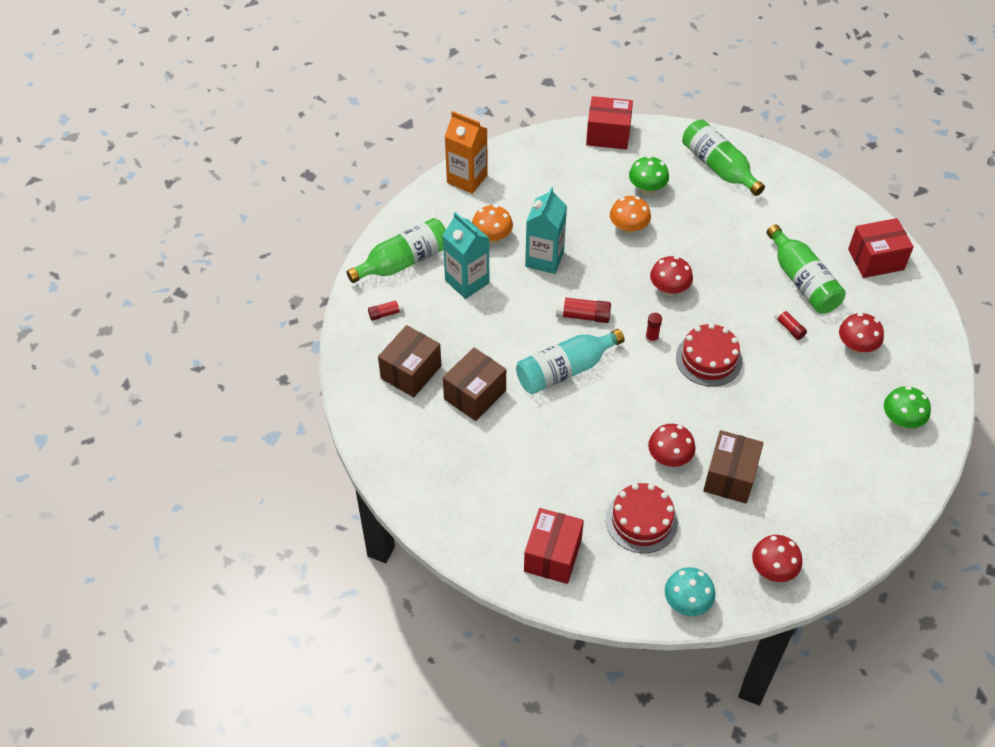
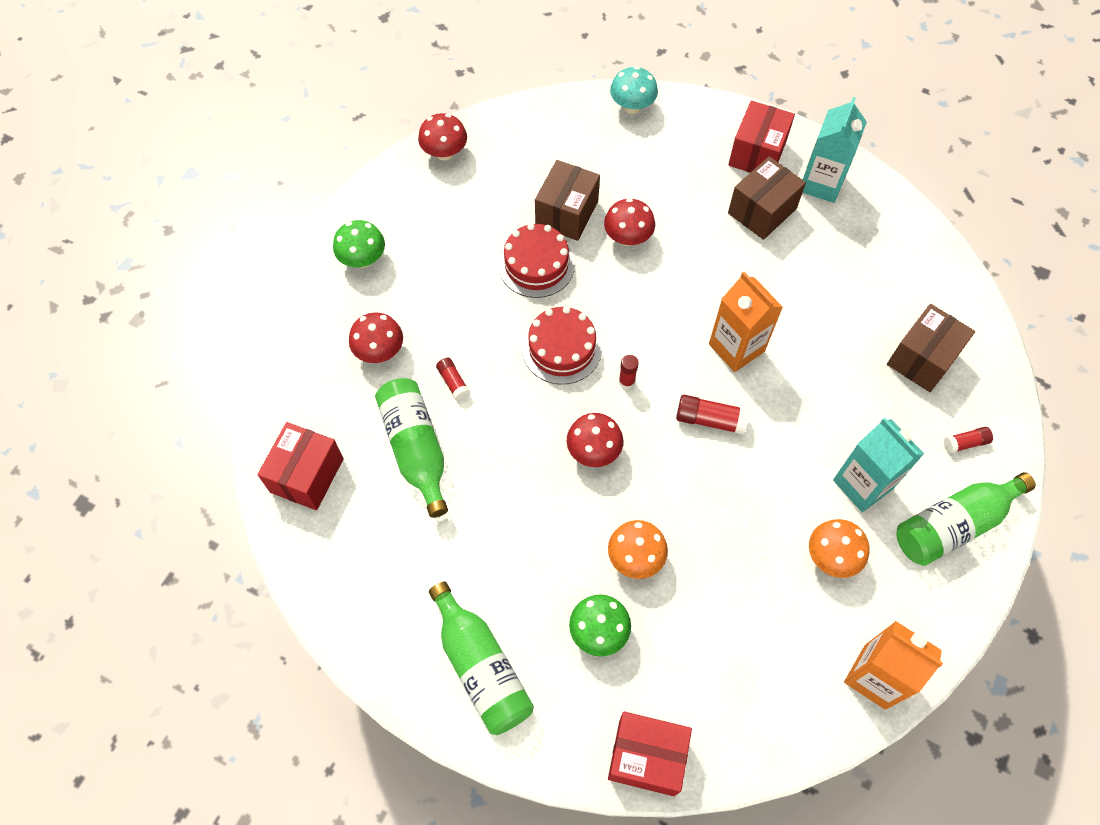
camera: 175 degrees left, 10 degrees up
(475, 395) = (843, 324): brown box -> brown box (762, 211)
(544, 259) = (757, 513): turquoise carton -> turquoise carton (821, 183)
(565, 370) = (736, 348): turquoise bottle -> orange carton
(641, 520) = (665, 178): red cake -> red cake (536, 265)
(773, 569) = (544, 127): red mushroom -> red mushroom (444, 152)
(876, 259) = (307, 475): red box -> red box turned 60 degrees counterclockwise

